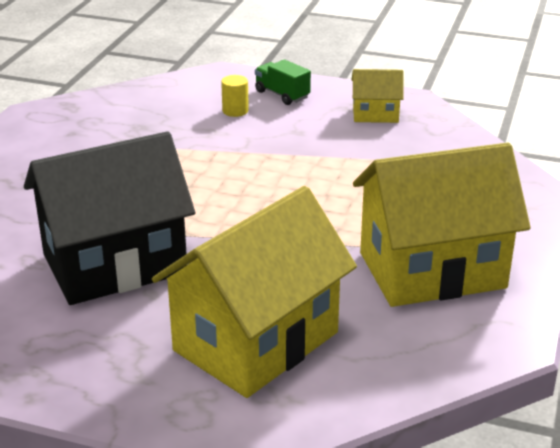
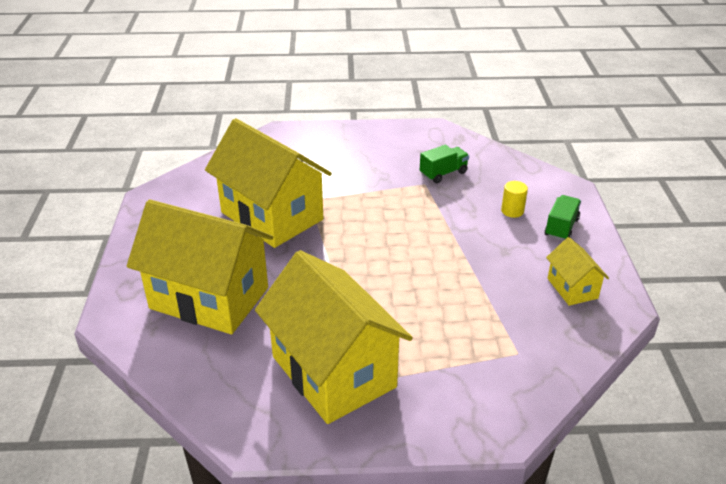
camera: 70 degrees right, 5 degrees up
(115, 264) = (272, 216): black house -> yellow house
(131, 131) = (443, 173): none -> green truck

